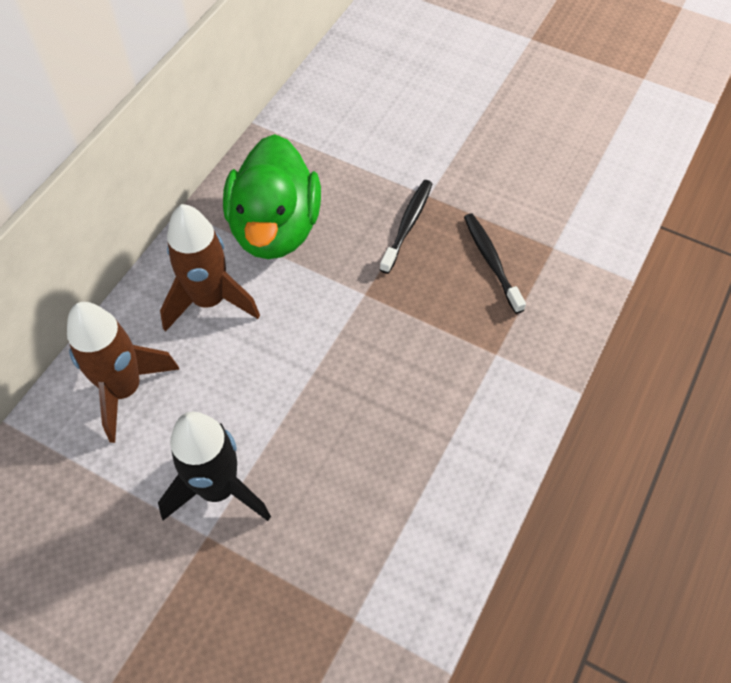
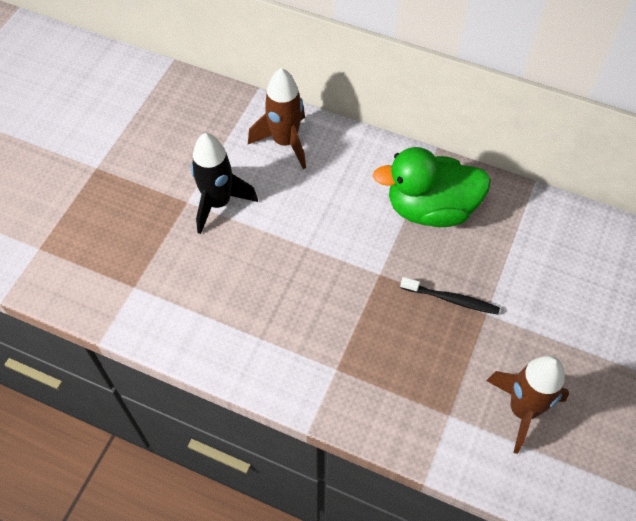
camera: 85 degrees right, 0 degrees up
(210, 300) = (359, 177): brown rocket -> brown rocket (522, 410)
(491, 261) = (425, 364): black toothbrush -> none

